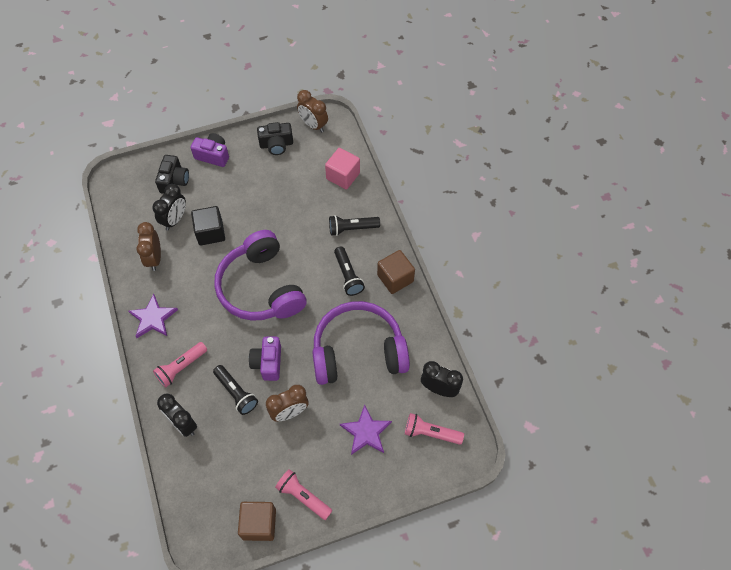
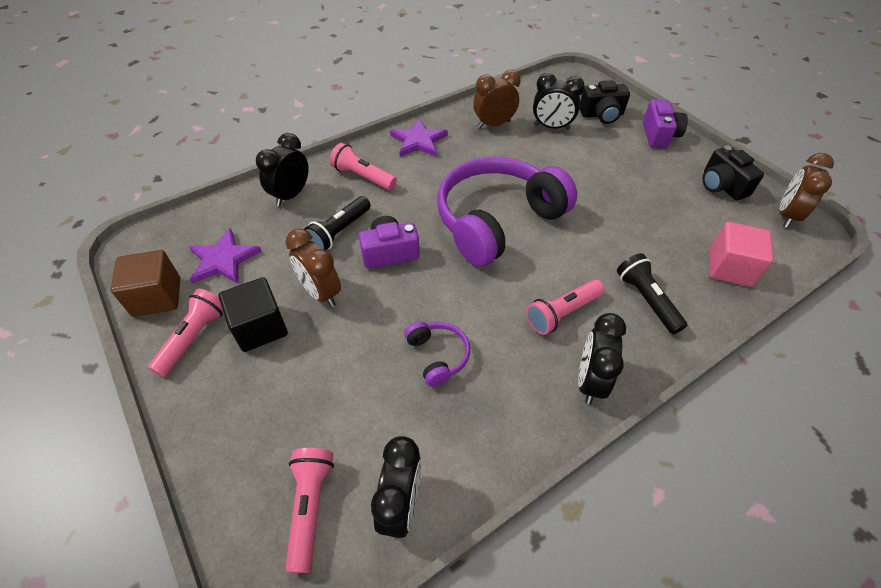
camera: 75 degrees right, 10 degrees down
(210, 232) = (551, 158): black cube -> black cube (260, 327)
(348, 275) = (562, 313): black flashlight -> pink flashlight
(358, 351) = (437, 356): purple headphones -> purple headphones, size x0.42
(366, 432) = (301, 398): purple star -> purple star (223, 260)
(395, 278) = (590, 381): brown cube -> black clock

